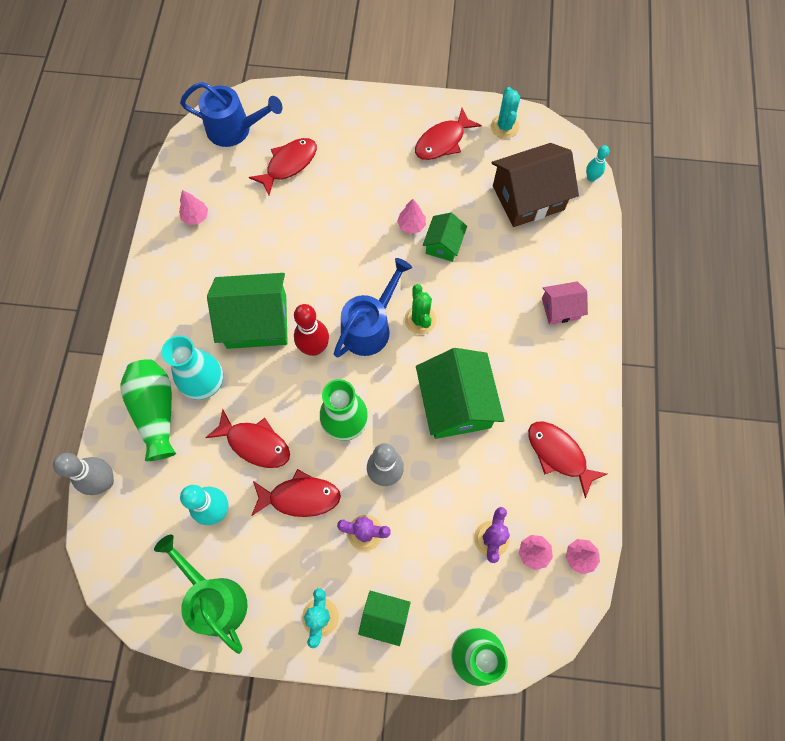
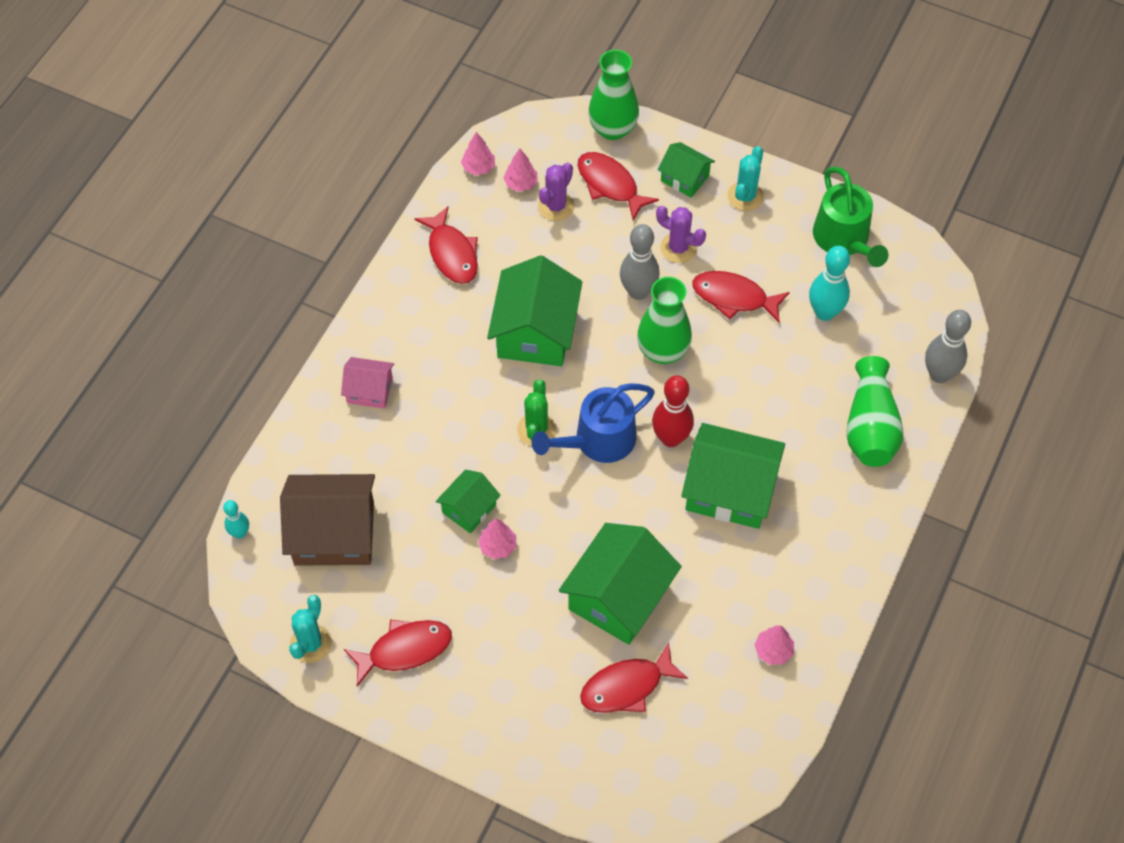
camera: 160 degrees left, 10 degrees down
(205, 383) = (808, 440): turquoise vase -> none
(235, 129) = (686, 770): blue watering can -> none
(255, 443) = (767, 361): red fish -> red fish (610, 185)
(314, 219) = (619, 596): none -> green house

